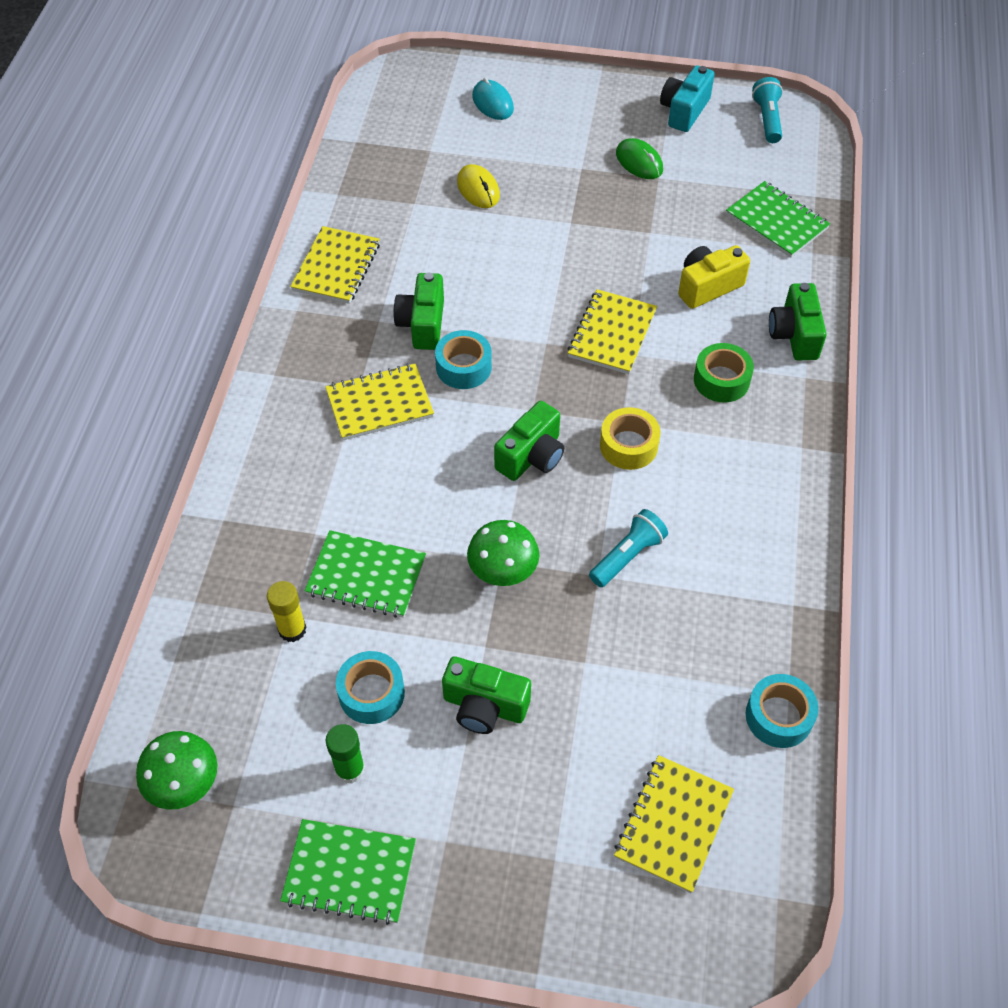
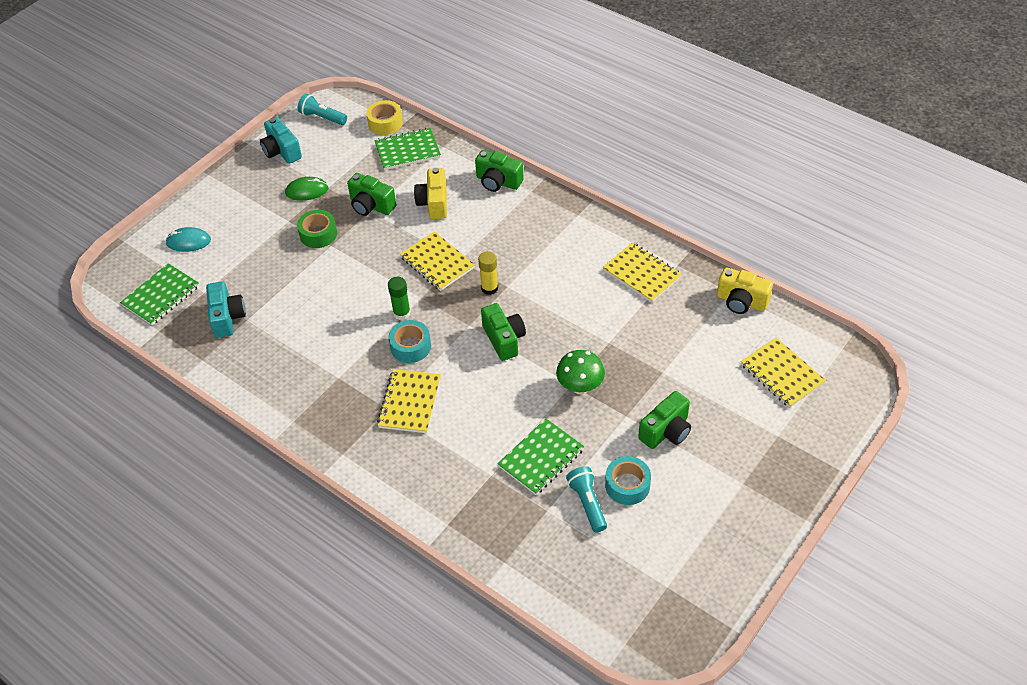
camera: 60 degrees left, 5 degrees down
(185, 785) = (640, 609): green mushroom -> none
(292, 629) = (558, 512): yellow glue stick -> yellow glue stick (489, 288)
(336, 267) = (272, 384): yellow notebook -> yellow notebook (641, 274)
(349, 873) = (741, 539): green notebook -> green notebook (161, 296)
(350, 769) = (673, 515): green glue stick -> green glue stick (402, 313)
(406, 186) = (227, 318): none -> turquoise camera
(422, 324) = (359, 355): green camera -> green camera (371, 206)
(478, 189) = (263, 280): yellow mouse -> none
(627, 556) = (603, 323): turquoise flashlight -> turquoise flashlight (587, 503)
(628, 445) = (526, 290): yellow tape -> yellow tape (385, 123)
(721, 380) = (508, 228): green tape -> green tape (318, 234)
(778, 716) = (741, 301): turquoise tape -> yellow camera

